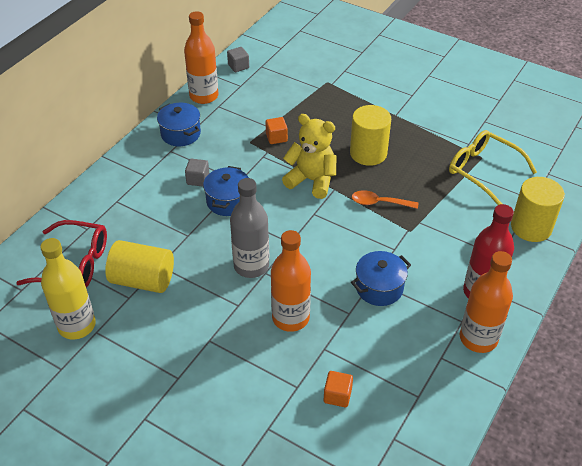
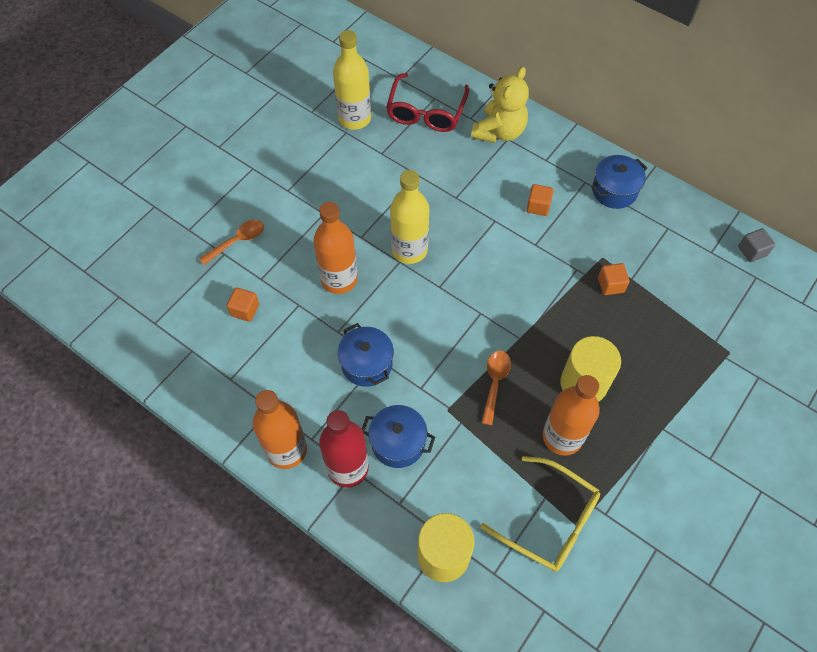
camera: 95 degrees right, 15 degrees up
(143, 280) = (401, 163): yellow cylinder -> none
(198, 179) = (538, 206): grey cube -> orange cube
(204, 96) = (686, 213): orange bottle -> orange bottle (562, 437)
(228, 201) = (503, 233): blue pot -> blue pot (398, 443)
(250, 417) = (237, 241): none -> orange spoon
(251, 266) = (409, 250): grey bottle -> yellow bottle
(312, 180) = (534, 316): yellow teddy bear -> yellow teddy bear (499, 132)
(483, 171) = (549, 521): yellow glasses -> yellow glasses turned 75 degrees clockwise

